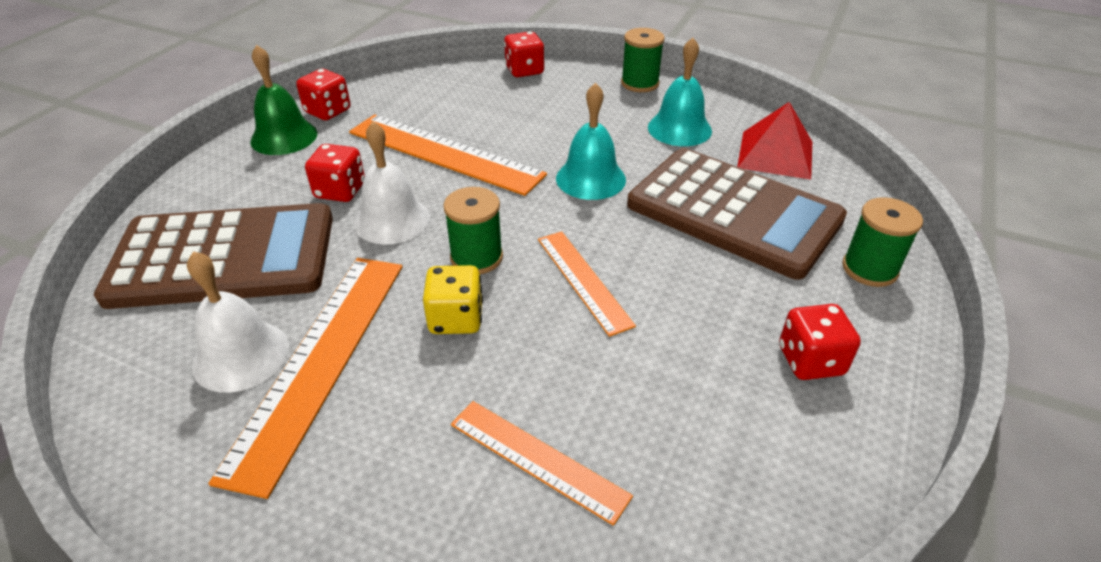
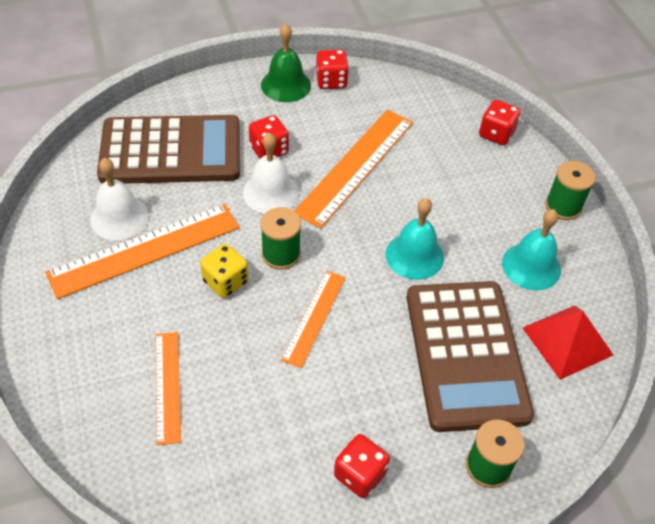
camera: 45 degrees right, 10 degrees up
(224, 257) = (171, 151): brown calculator -> brown calculator turned 45 degrees counterclockwise
(444, 153) = (356, 166): orange ruler -> orange ruler turned 45 degrees clockwise

